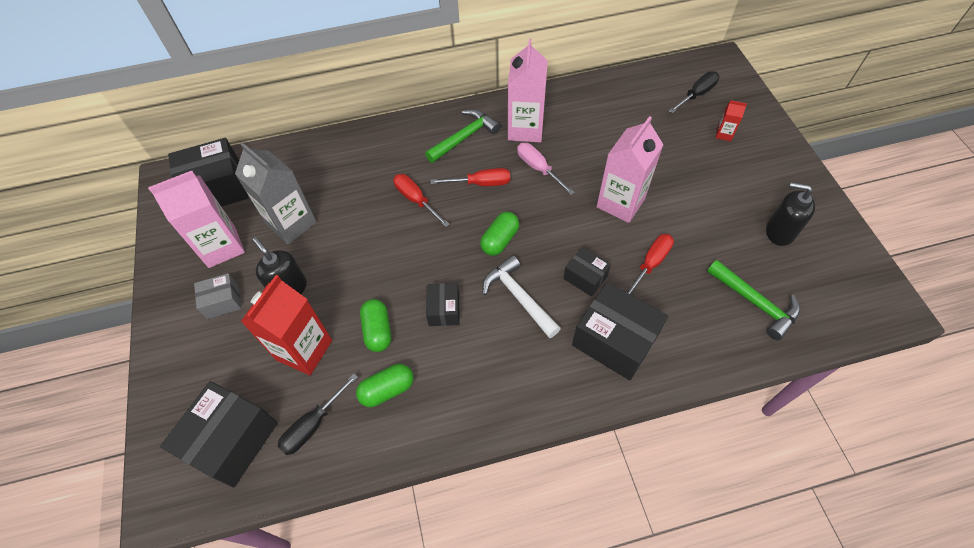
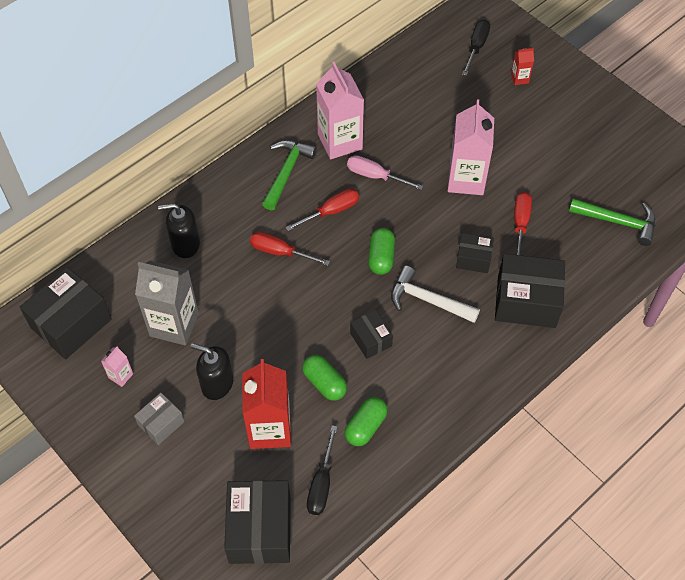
camera: 30 degrees left, 0 degrees up
(222, 247) = (121, 376): pink carton -> pink carton, size x0.45
(779, 232) = (608, 152): black soap dispenser -> black soap dispenser (185, 244)

